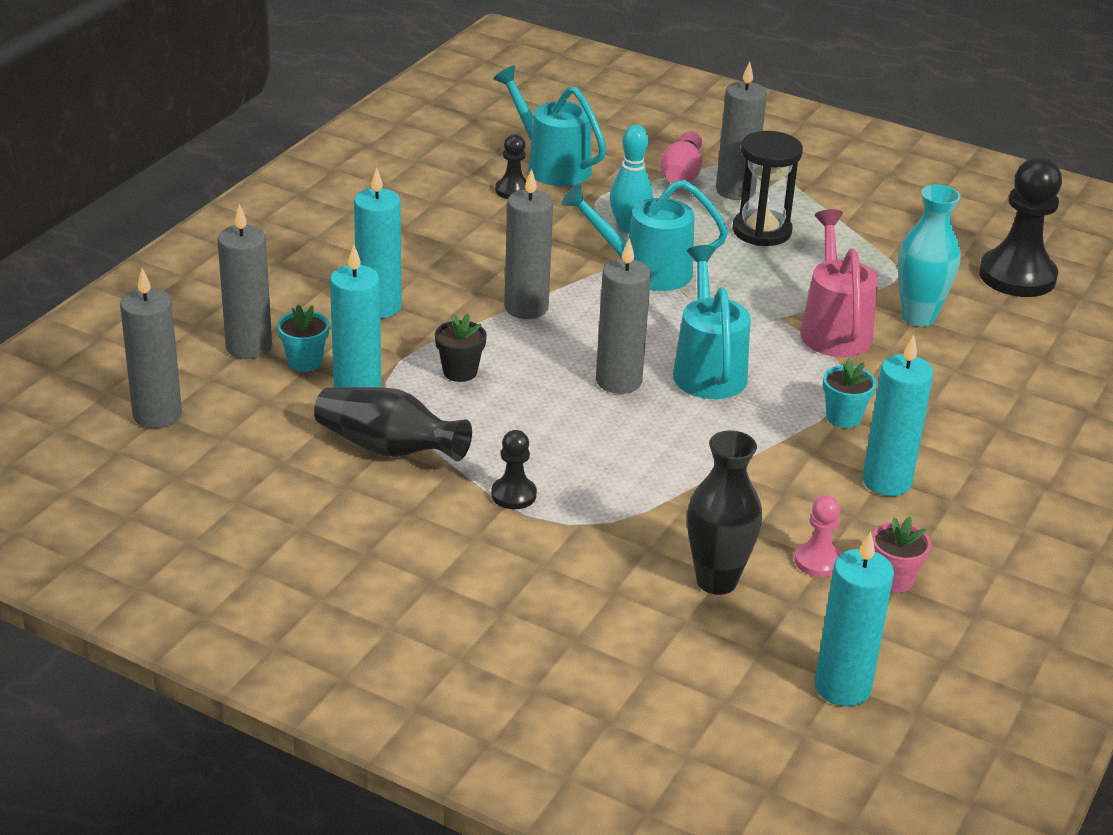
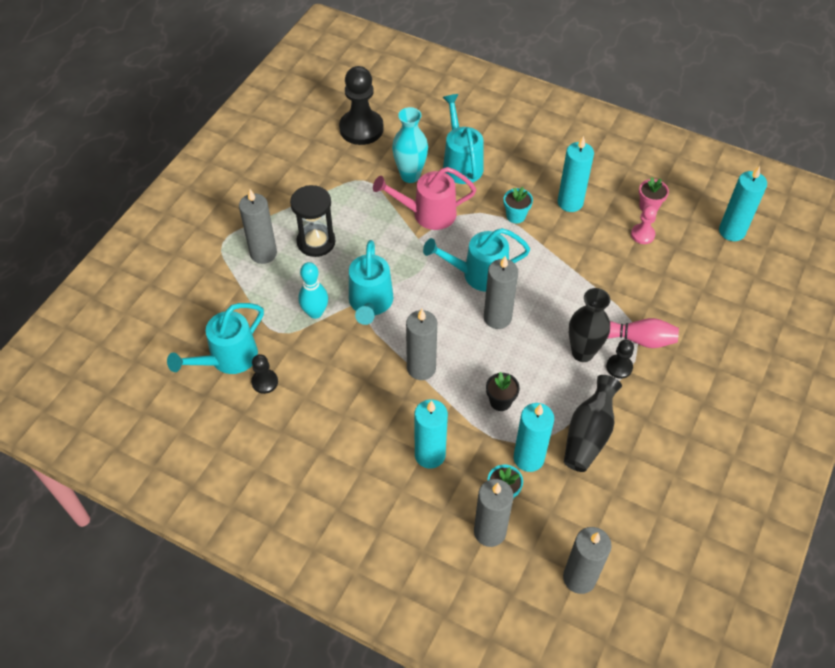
camera: 90 degrees left, 20 degrees up
(682, 174) = (240, 282): pink bowling pin -> pink bowling pin (639, 339)
(716, 581) = (669, 276): black vase -> black vase (582, 353)
(960, 369) = (461, 163): none -> turquoise watering can

